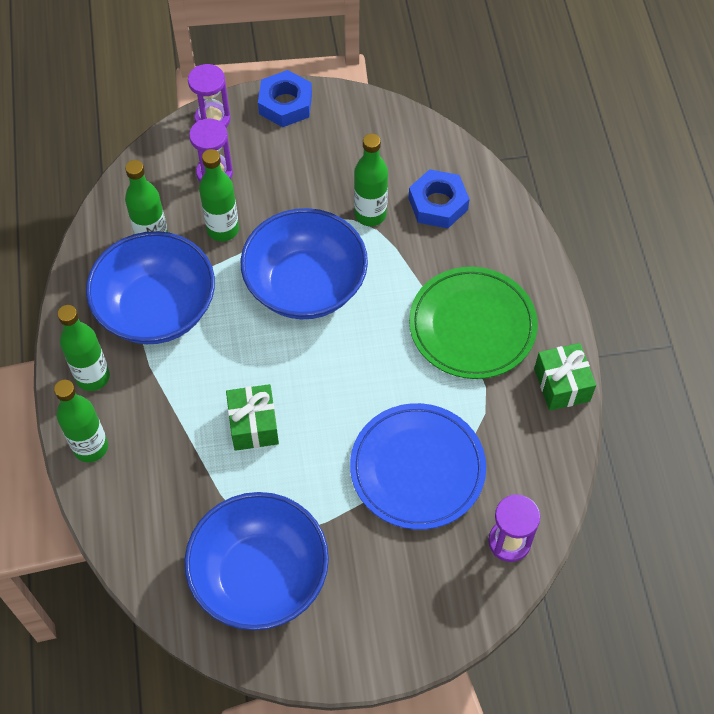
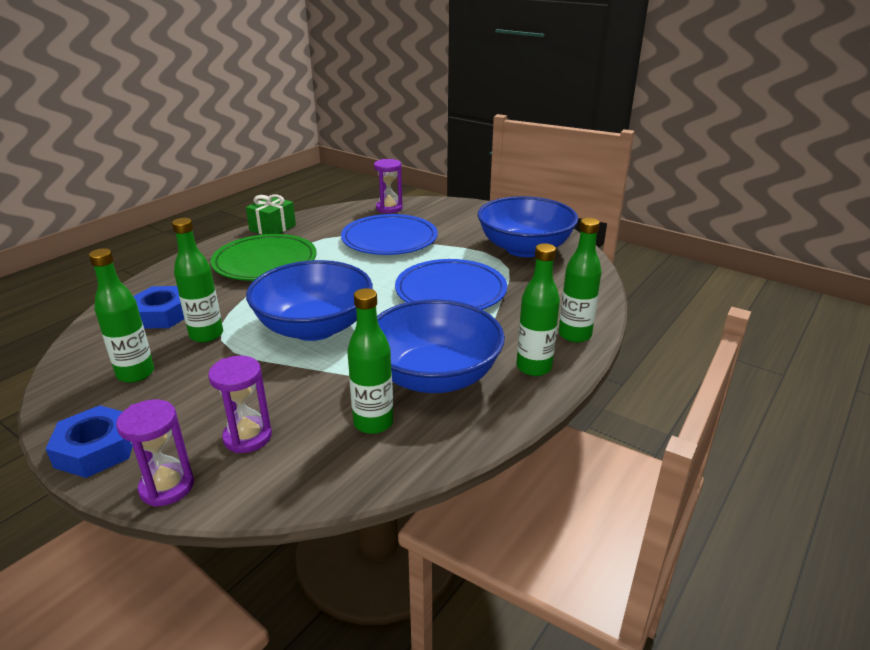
camera: 135 degrees left, 30 degrees down
(223, 229) = (310, 392): green bottle -> green bottle (136, 374)
(253, 425) = (450, 291): green gift -> blue plate

